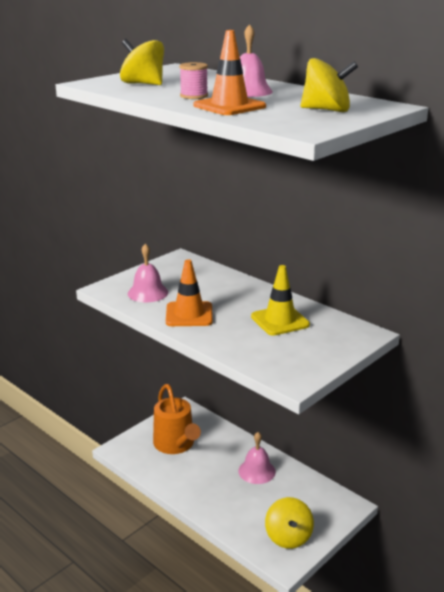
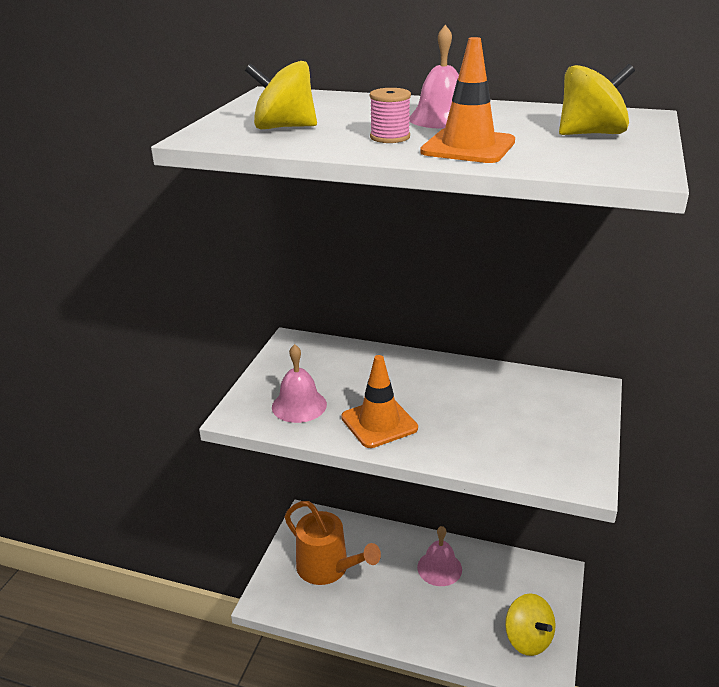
camera: 25 degrees left, 5 degrees up
(280, 321) = (489, 399): yellow traffic cone -> none

